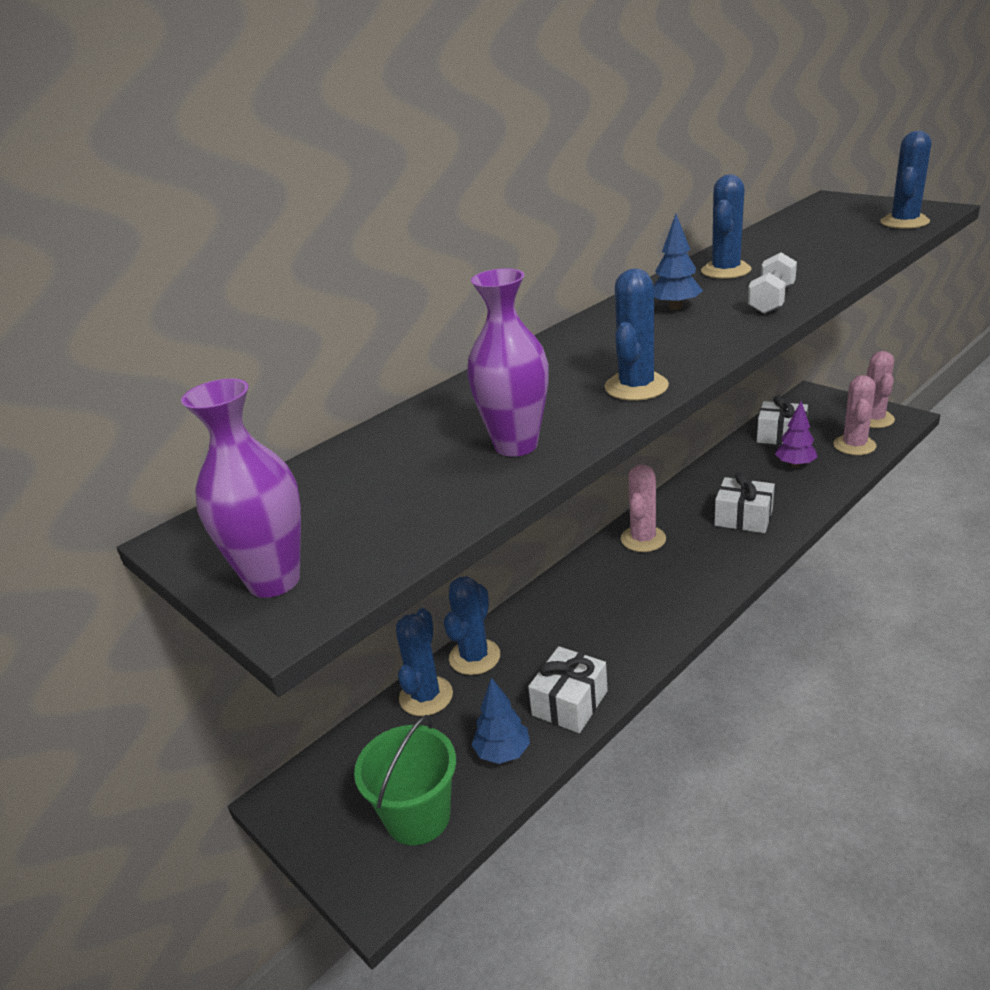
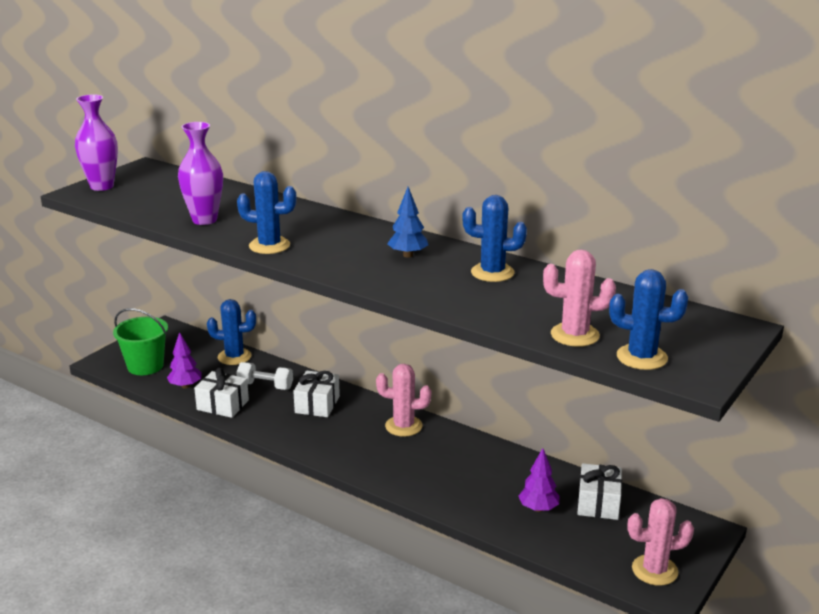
camera: 75 degrees right, 5 degrees down
(474, 657) = (268, 368): blue cactus -> none
(503, 752) = (185, 386): blue tree -> purple tree
(743, 518) = (439, 475): white gift -> white gift (317, 404)
(771, 300) = (417, 287): white dumbbell -> white dumbbell (265, 386)
(854, 445) = (587, 550): pink cactus -> pink cactus (575, 335)

